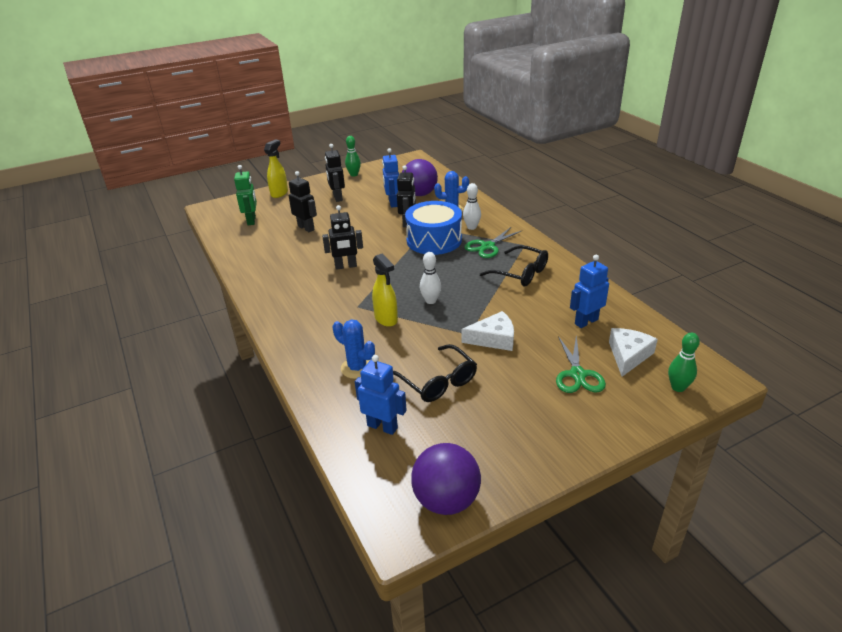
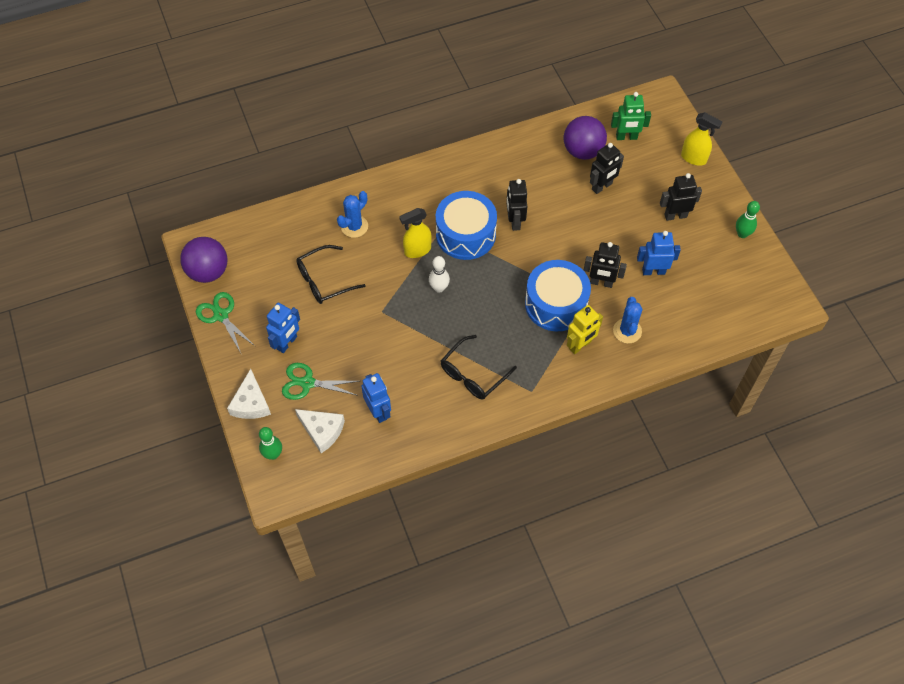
camera: 95 degrees right, 25 degrees up
(363, 291) = (465, 234): none -> blue drum
(382, 426) = (284, 240): blue robot -> blue robot (287, 343)
(420, 194) = (675, 302): purple ball -> purple ball (582, 151)
(471, 227) = (580, 345): white bowling pin -> yellow robot
(487, 246) = (533, 354): green scissors -> green scissors (221, 315)
(493, 339) = (370, 330): white cheese -> white cheese (251, 403)

